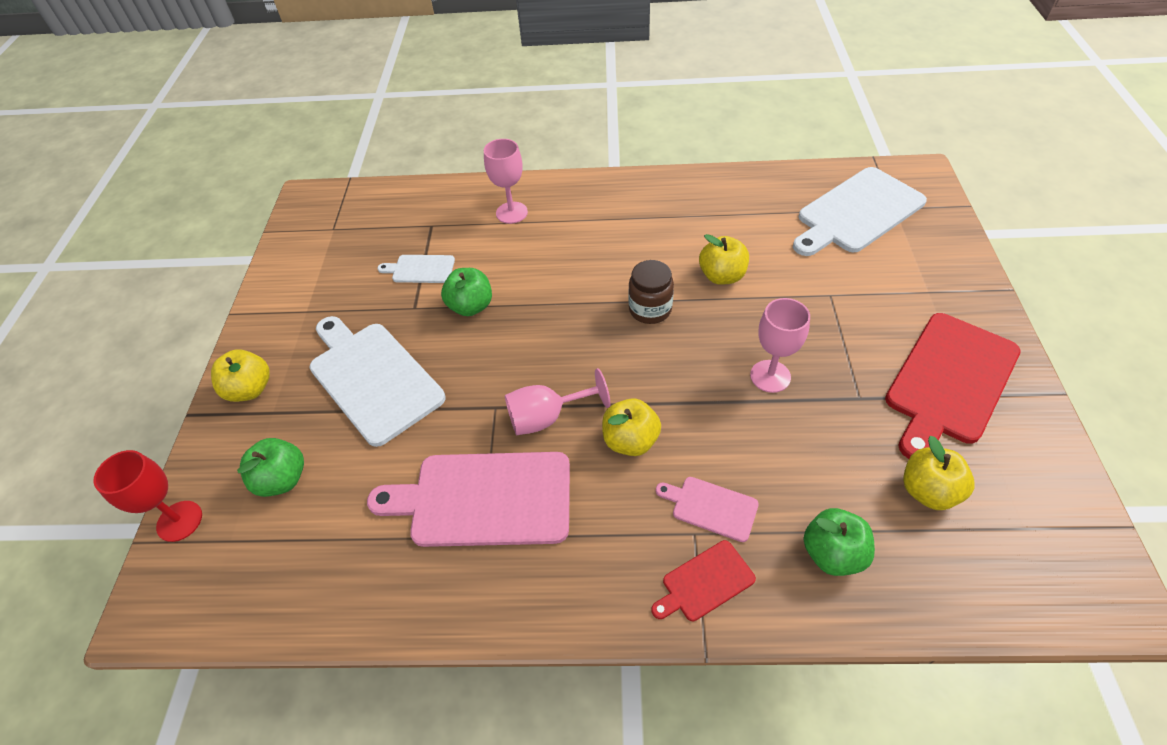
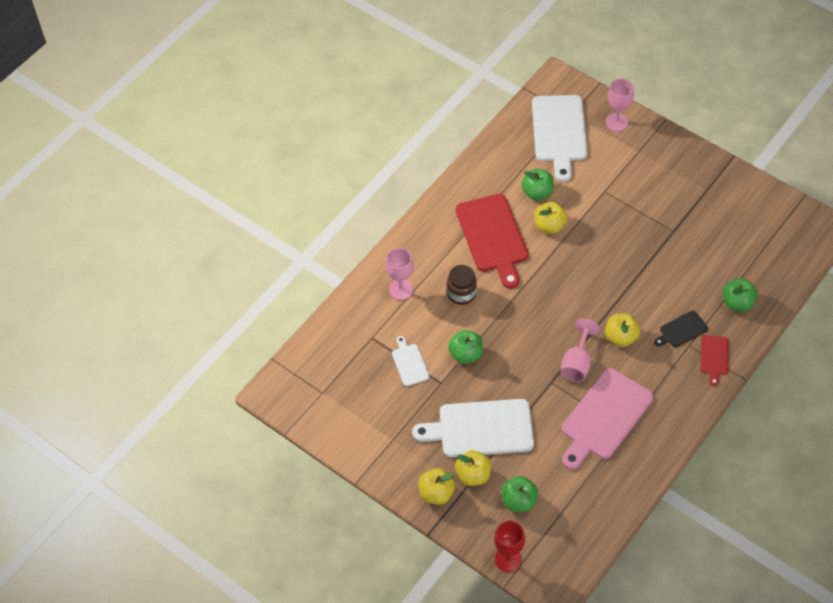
camera: 55 degrees left, 5 degrees up
(420, 269) = (409, 363): white cutting board -> white cutting board turned 120 degrees clockwise
(650, 309) = (544, 273): brown jar -> brown jar (461, 293)
(711, 507) = (682, 330): pink cutting board -> black cutting board
(754, 241) = (537, 192): none -> green apple
(770, 376) = (632, 255): pink goblet -> pink goblet (616, 122)
(928, 491) = (737, 246): yellow apple -> yellow apple (473, 475)
(950, 381) = (694, 190): red cutting board -> red cutting board (493, 236)

